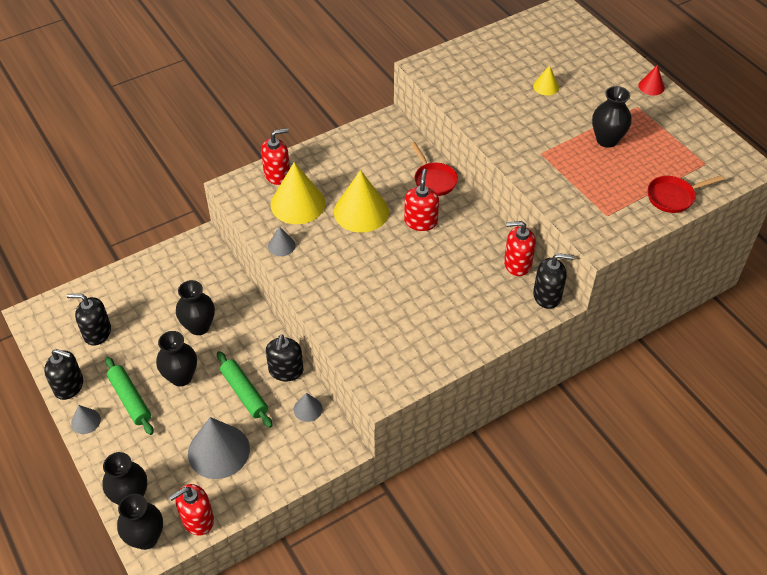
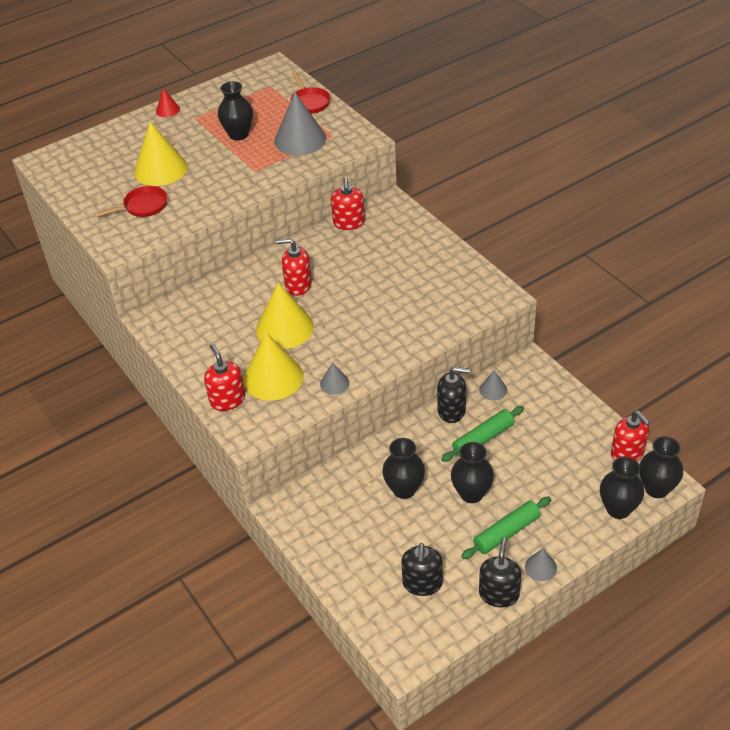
camera: 90 degrees left, 5 degrees down
(218, 451) = (552, 449): grey cone -> grey cone (300, 139)
(434, 180) = (241, 279): red pan -> red pan (143, 206)
(546, 86) = (160, 169): yellow cone -> yellow cone, size x2.07
(547, 295) = (384, 205): black soap dispenser -> none

